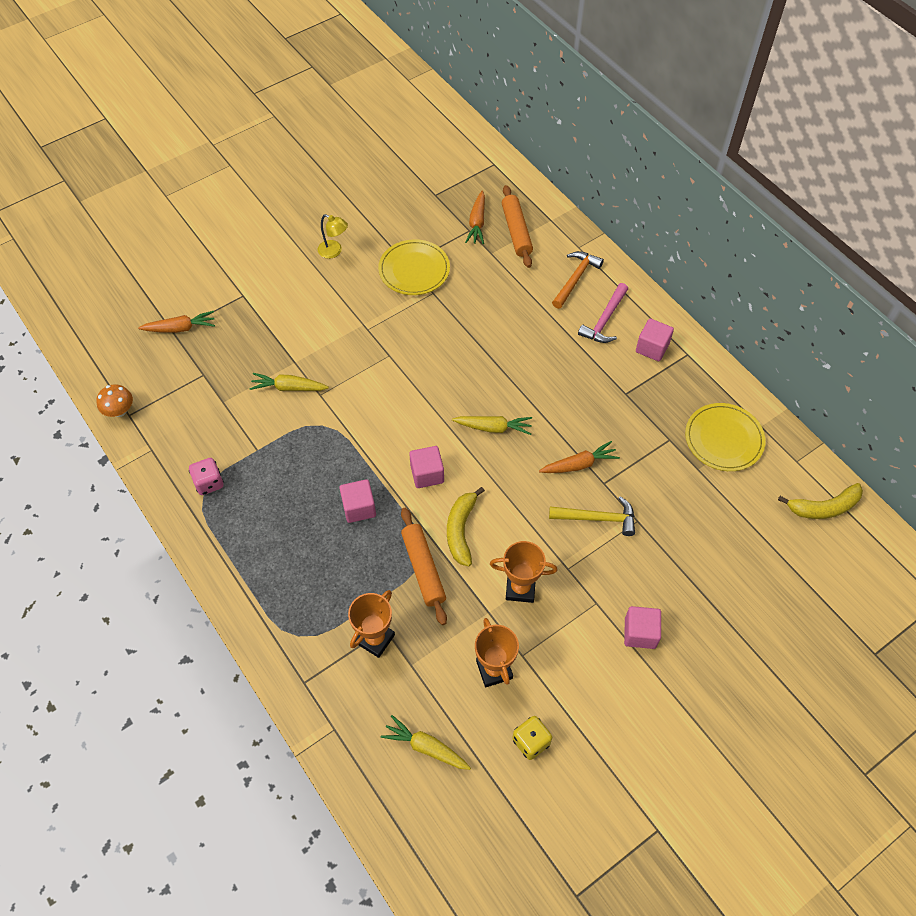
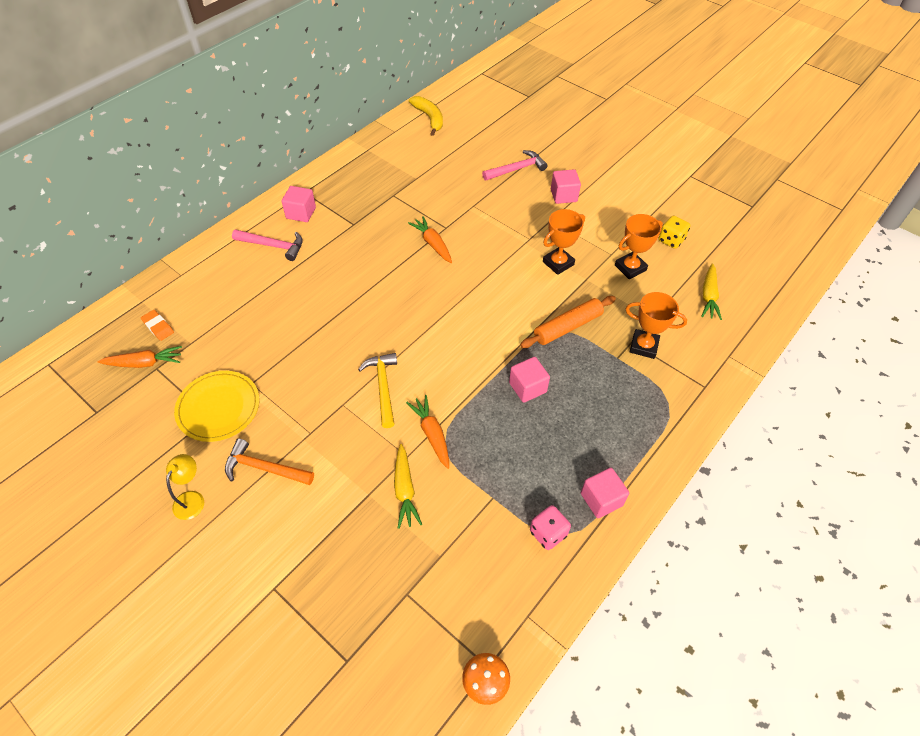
camera: 105 degrees left, 5 degrees down
(180, 328) = (339, 653): orange carrot -> orange carrot (432, 434)
(427, 474) = (474, 343): pink cube -> pink cube (601, 499)
(461, 530) = (522, 308): yellow banana -> none
(493, 428) = (411, 304): yellow carrot -> none
(516, 231) = (158, 327): orange rolling pin -> orange eraser
(520, 588) = (558, 263): orange trophy -> orange trophy turned 60 degrees clockwise
(575, 279) = (223, 272): orange hammer -> orange hammer (264, 468)
(597, 518) = (479, 227): yellow hammer -> yellow hammer (383, 387)
(702, 590) = (516, 169): none -> pink hammer
(724, 439) = (385, 167): yellow plate -> none

